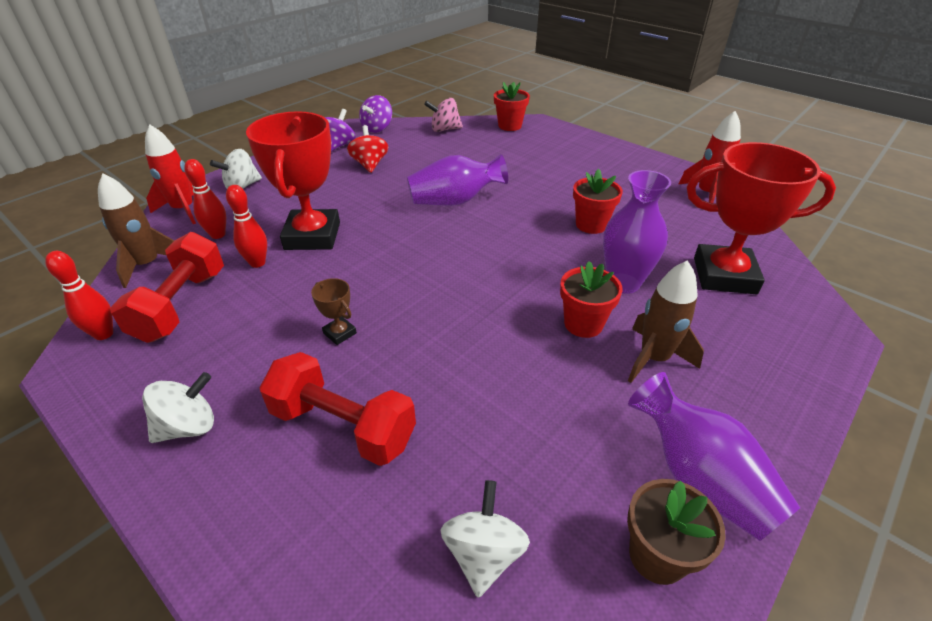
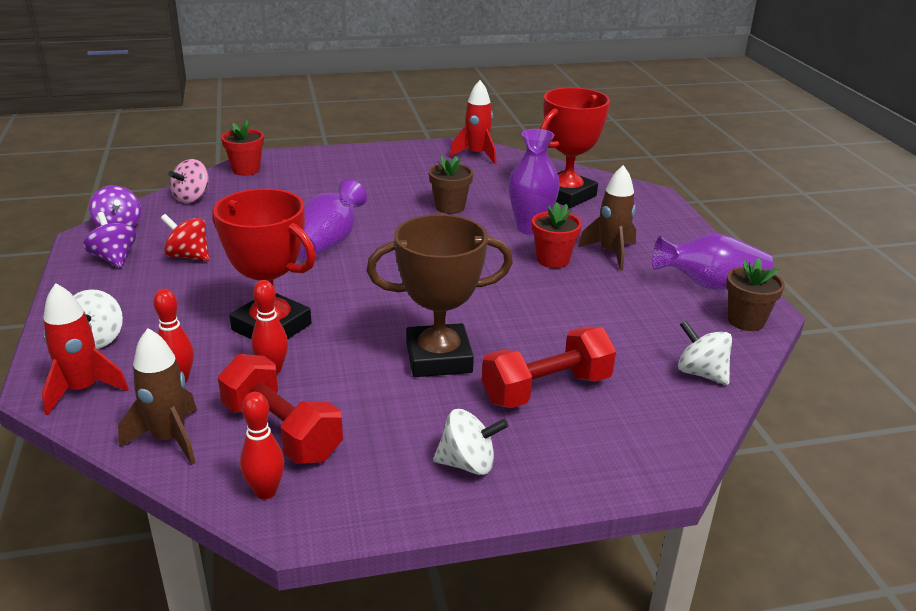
camera: 55 degrees left, 10 degrees down
(189, 426) = (468, 464): white spinning top -> white spinning top turned 90 degrees clockwise
(340, 333) = (438, 358): brown trophy -> brown trophy, size x2.45
(591, 225) = (450, 207): red flower pot -> brown flower pot

